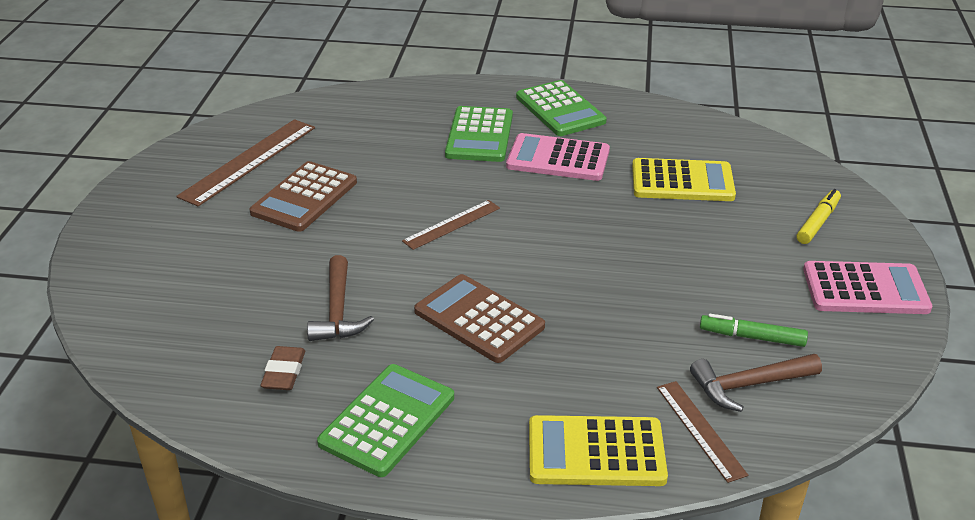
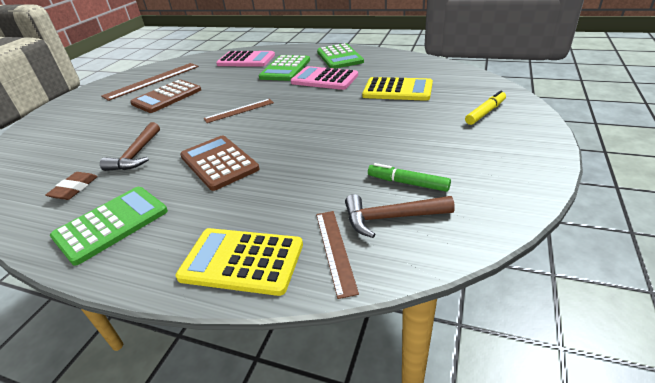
camera: 15 degrees right, 0 degrees up
(865, 289) = (511, 154): pink calculator -> pink calculator (246, 60)

